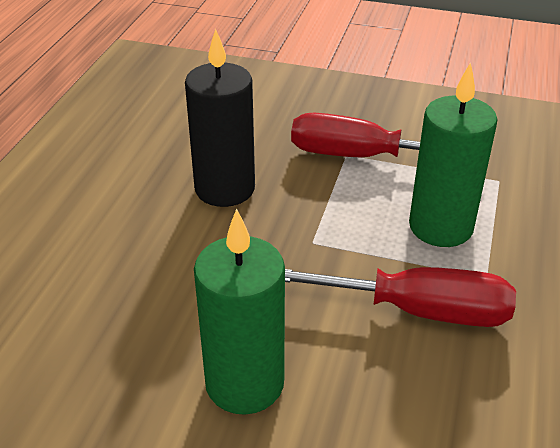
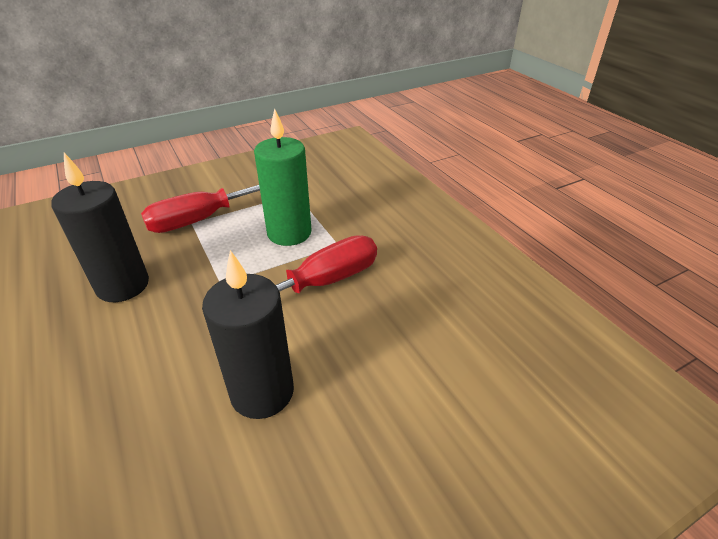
camera: 45 degrees left, 0 degrees up
(244, 383) = (262, 392): green candle -> black candle

